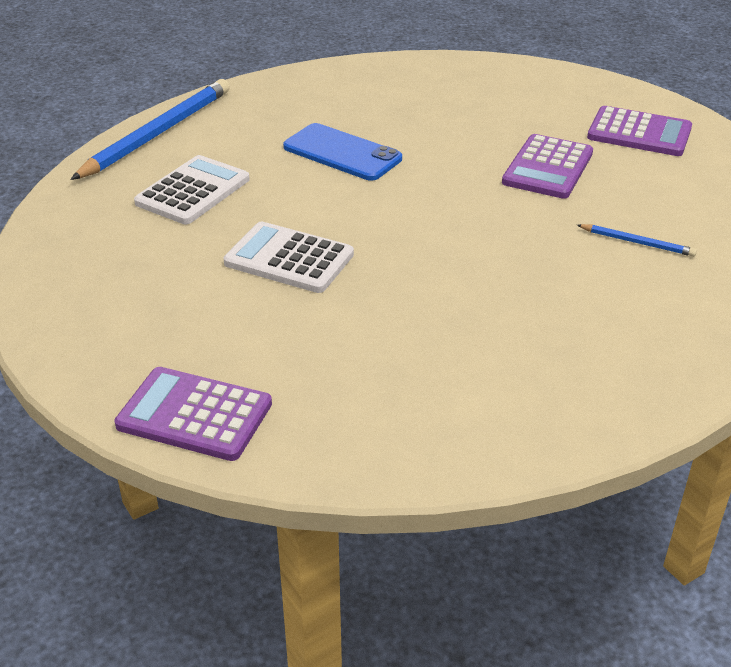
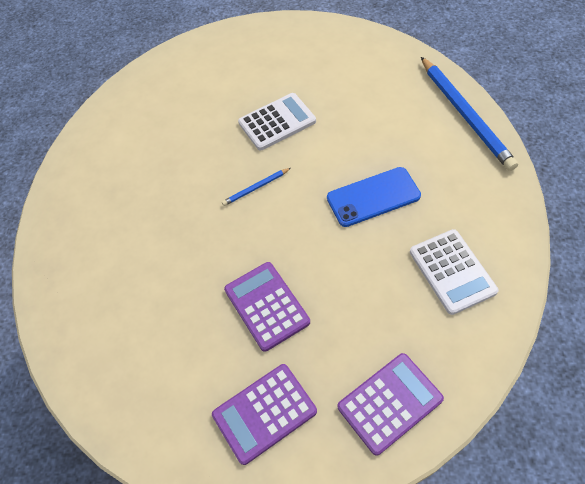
camera: 130 degrees right, 20 degrees up
(193, 191) = (377, 108): white calculator -> white calculator (452, 271)
(194, 415) = (197, 52): purple calculator -> purple calculator (390, 403)
(637, 242) = (151, 293): blue pencil -> blue pencil (256, 188)

